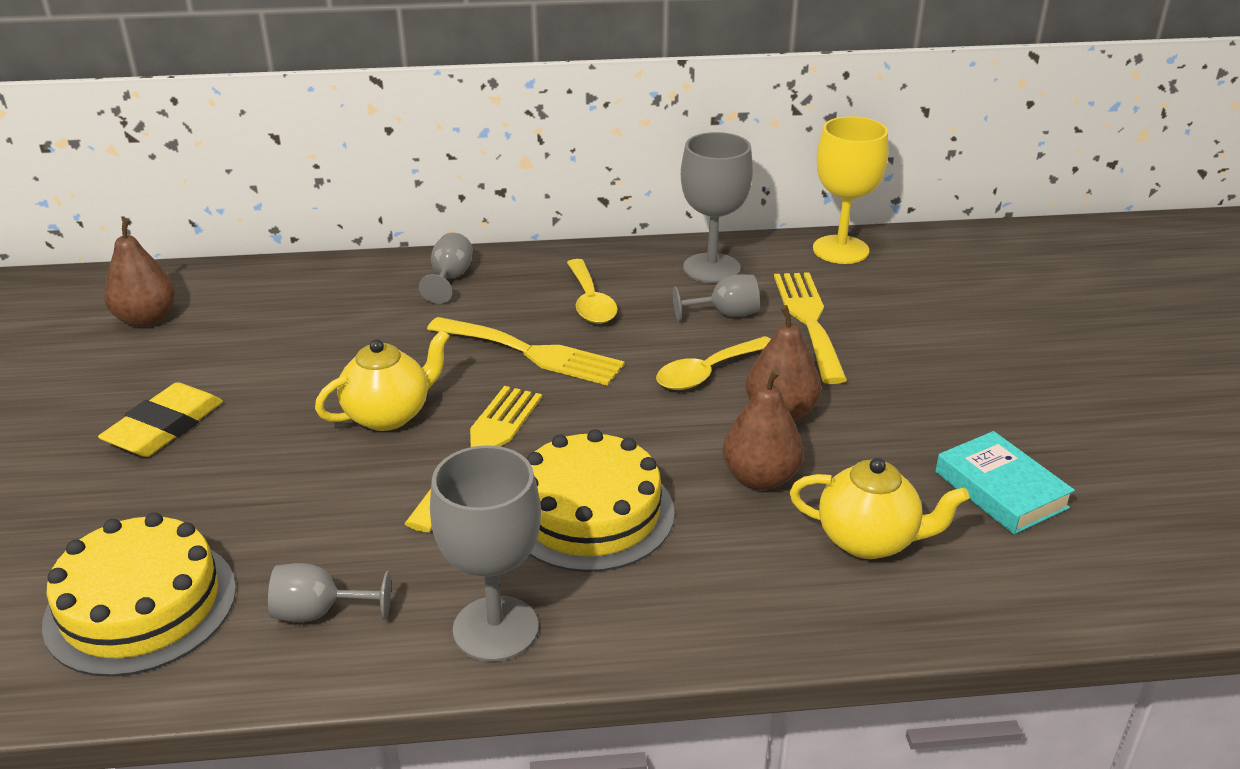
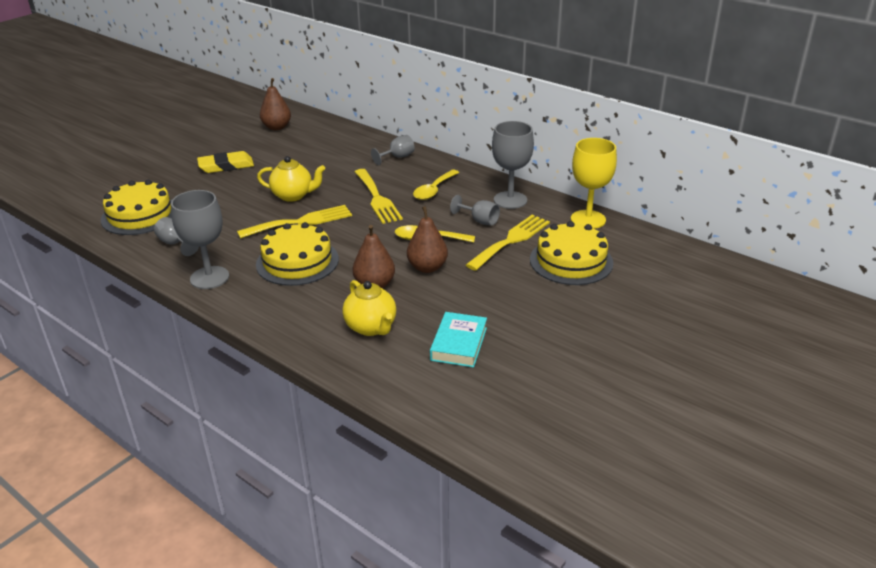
camera: 45 degrees right, 0 degrees up
(916, 310) = (571, 261): none -> yellow cake

